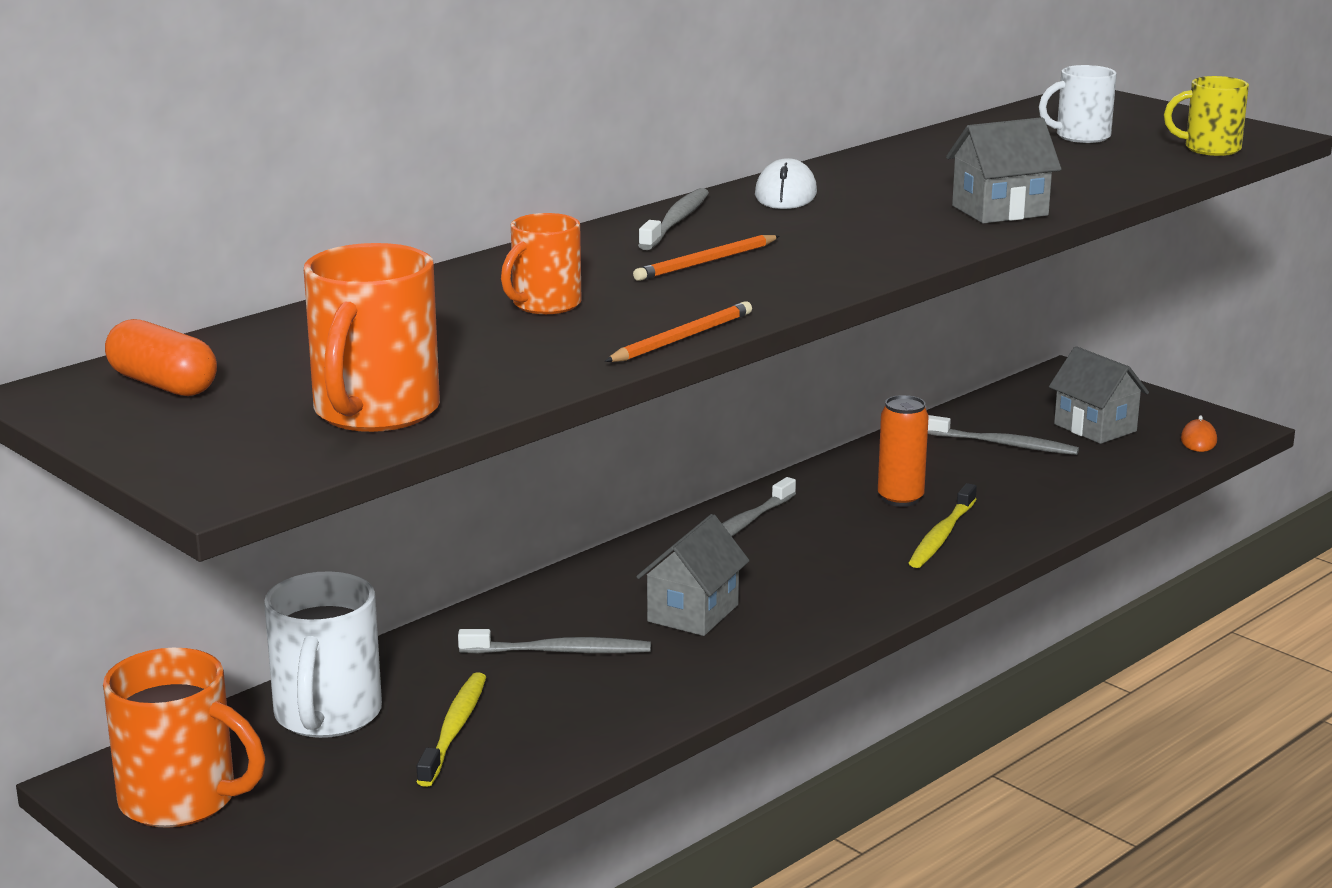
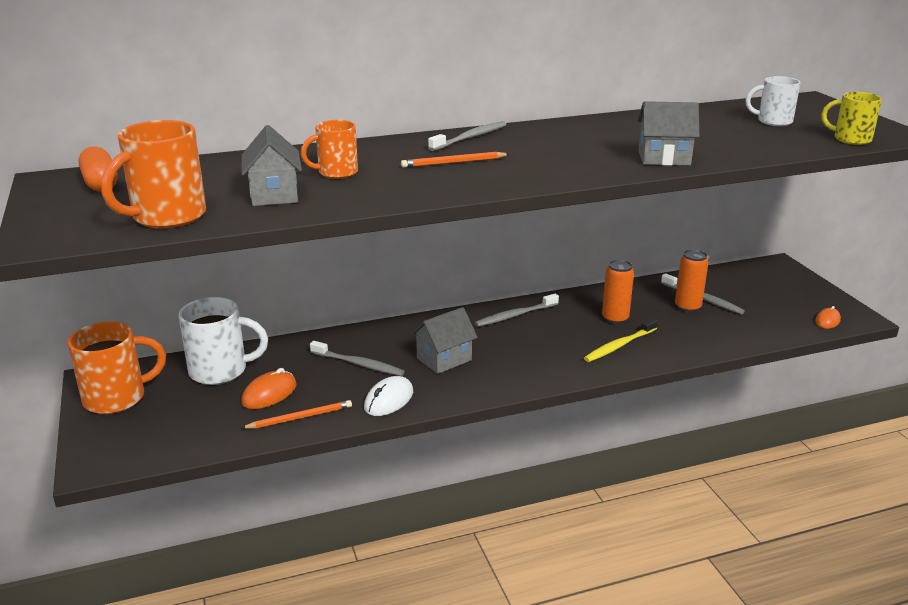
camera: 25 degrees right, 5 degrees up
(182, 800) = (117, 398): orange mug -> orange mug turned 75 degrees counterclockwise
(327, 716) = (220, 371): white mug -> white mug turned 120 degrees counterclockwise
(454, 729) = (269, 394): yellow toothbrush -> orange mouse
(681, 338) = (377, 204): orange pencil -> orange pencil (299, 417)
(785, 194) = (550, 131): white mouse -> white mouse (388, 400)
(991, 460) = (687, 307): none -> orange can
(1095, 428) = (767, 300): grey house -> grey house (274, 195)

